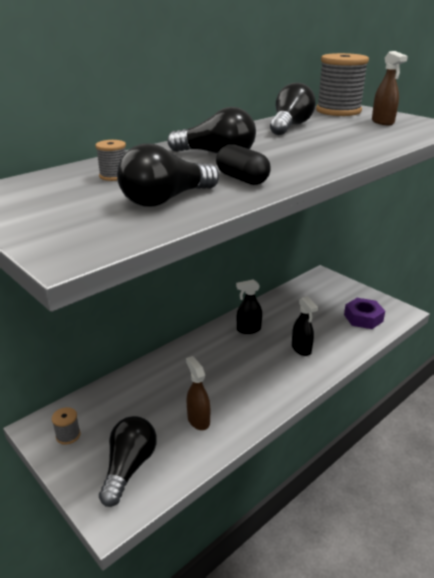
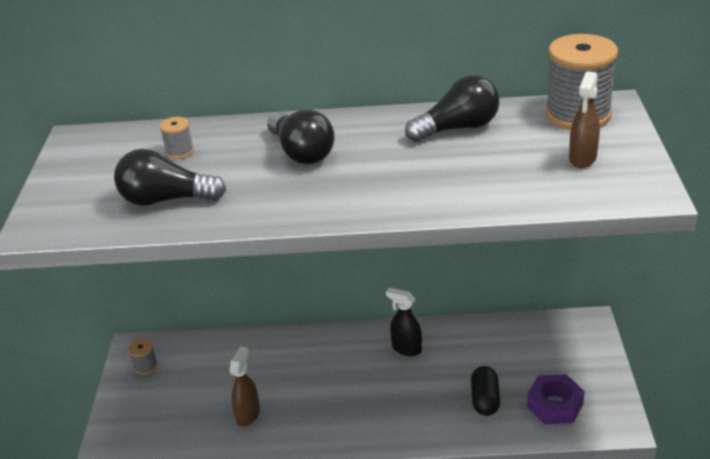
camera: 45 degrees right, 5 degrees up
(129, 467) = (156, 421): black light bulb -> none
(242, 179) = (259, 198): black capsule -> black capsule (485, 400)
(301, 349) = (430, 401): black spray bottle -> none

